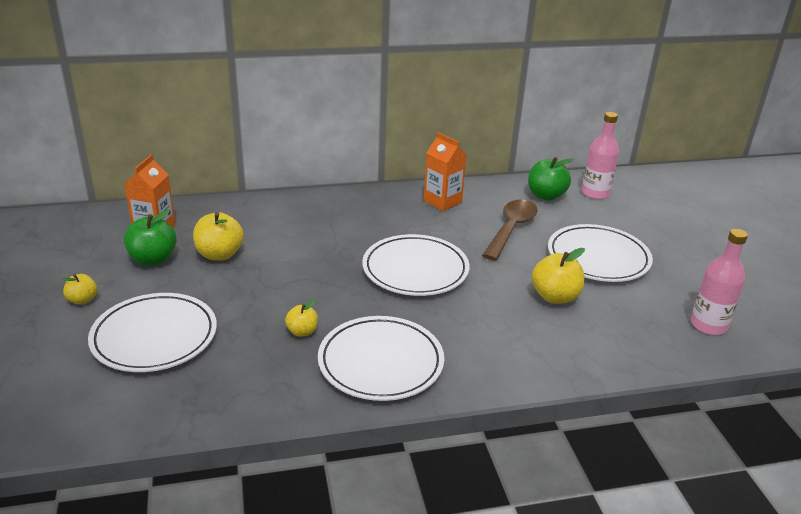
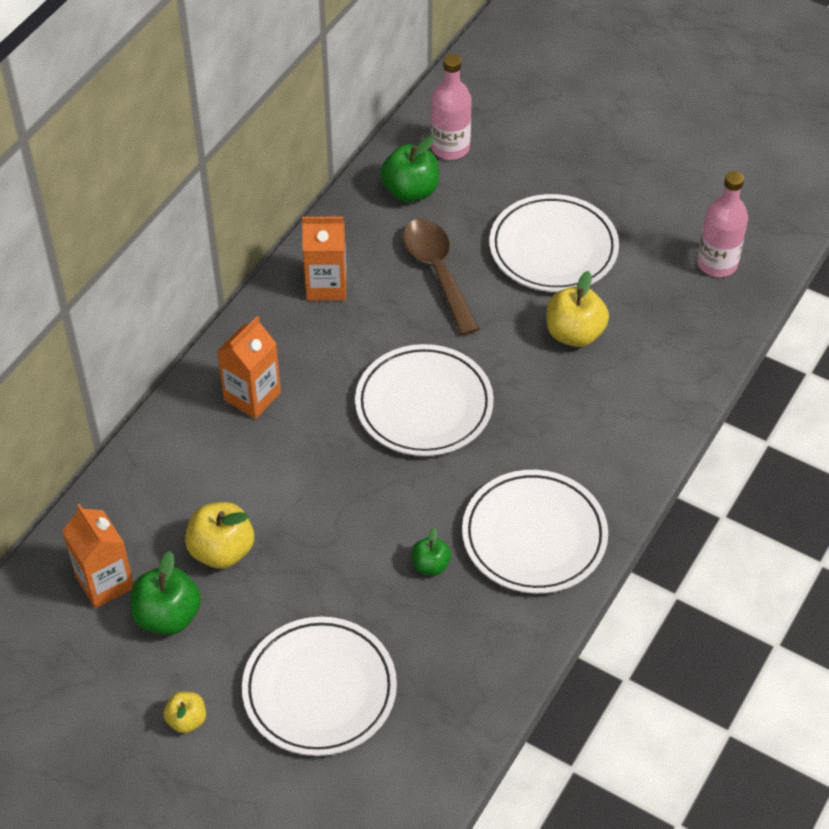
camera: 45 degrees left, 20 degrees up
(302, 331) = (430, 565): yellow apple -> green apple
(336, 215) = (252, 396): none -> orange carton

